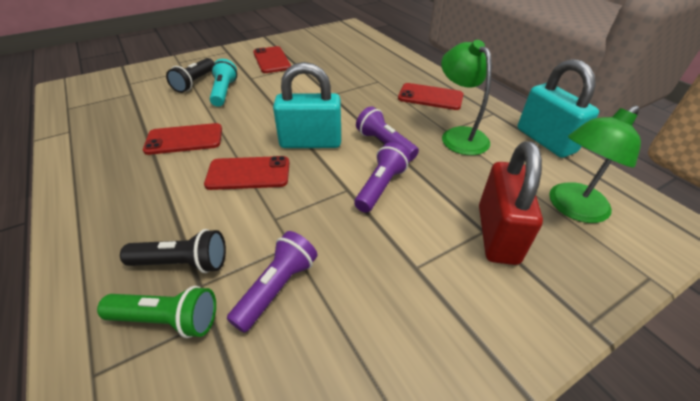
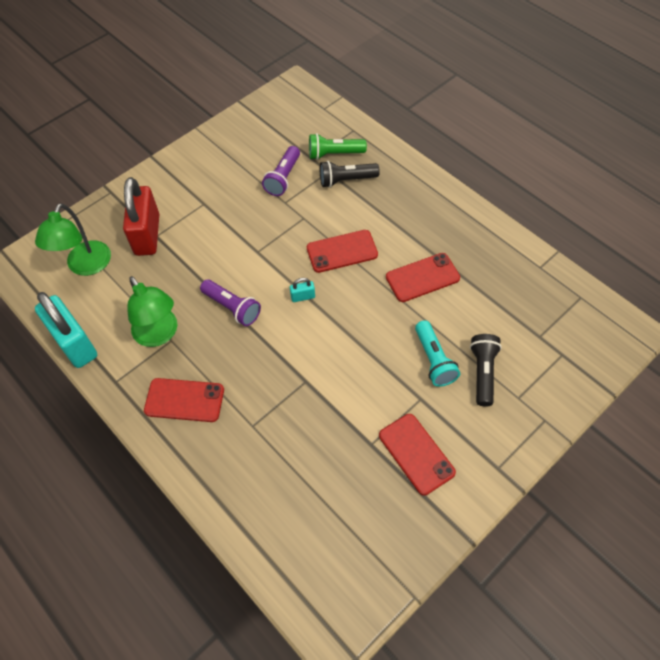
camera: 170 degrees right, 15 degrees up
(310, 142) = (303, 297): turquoise padlock -> turquoise padlock, size x0.41
(381, 187) = (231, 259): purple flashlight -> none
(571, 208) = (85, 266): green lamp -> green lamp turned 150 degrees clockwise

